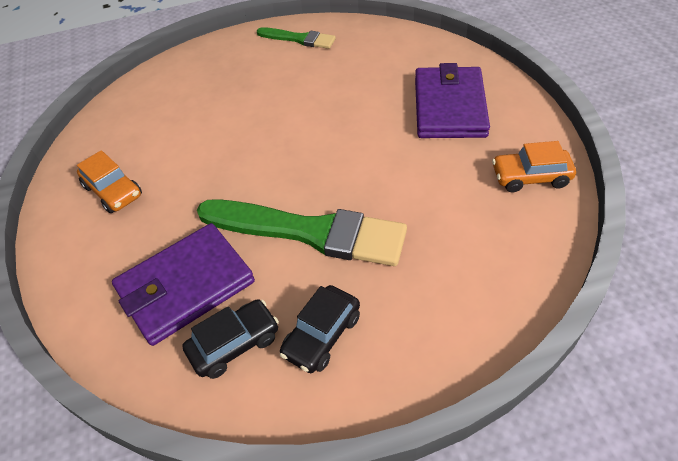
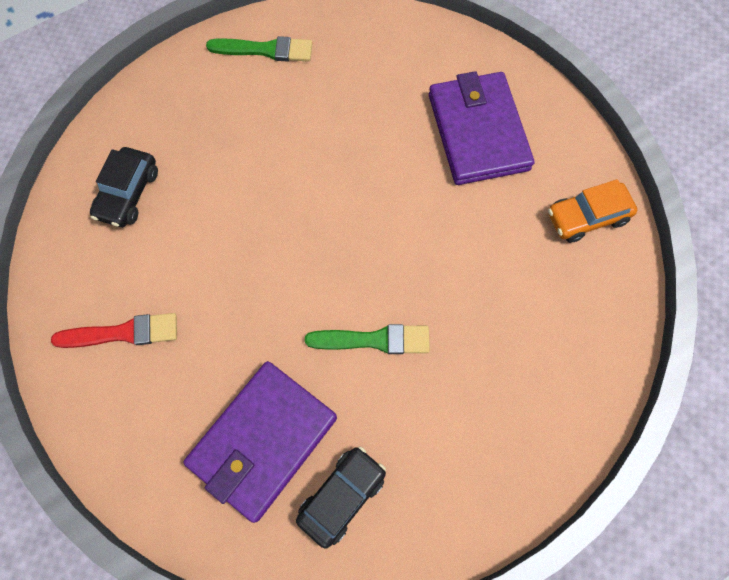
camera: 20 degrees left, 20 degrees up
(113, 191) = (123, 333): orange car -> red brush
(310, 232) = (374, 340): green brush -> green brush, size x0.52
(322, 335) = (427, 463): black car -> black car (128, 193)

